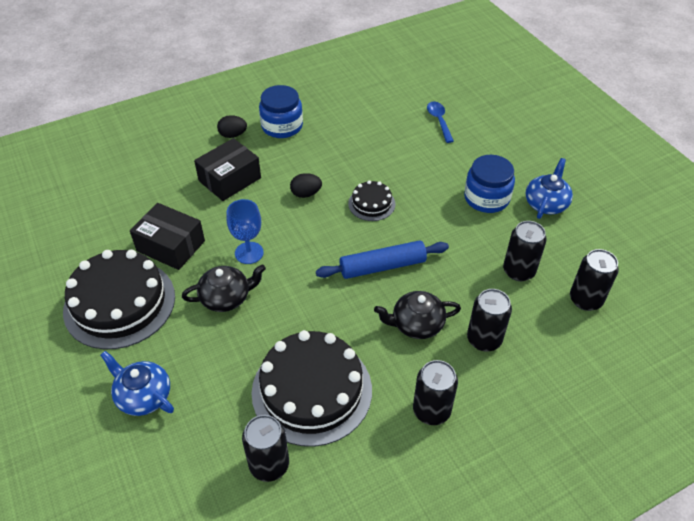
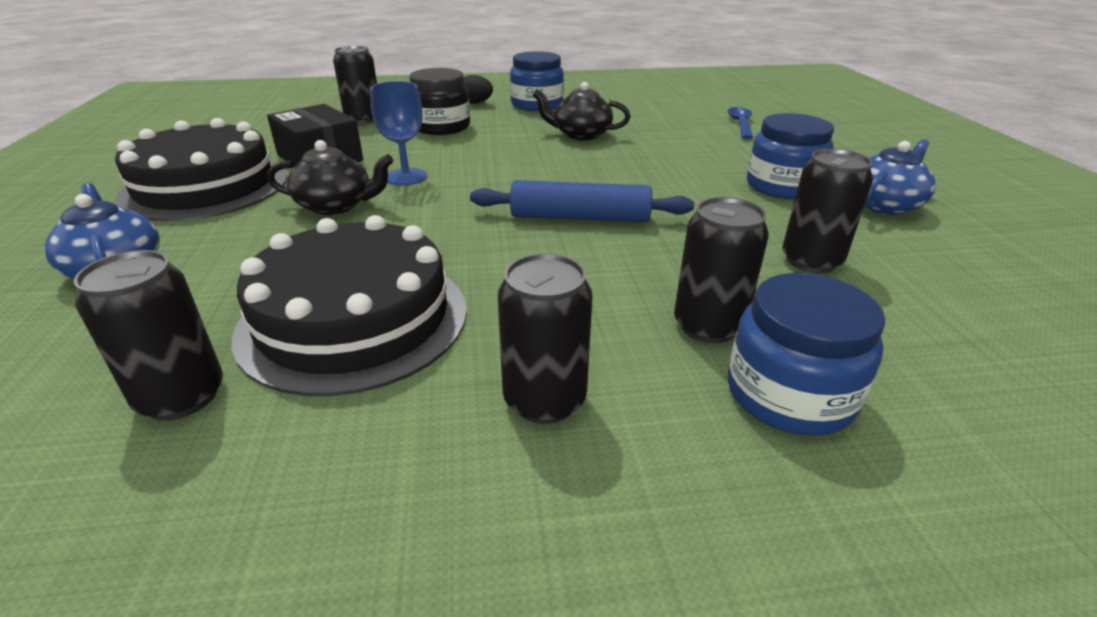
camera: 20 degrees right, 15 degrees down
(229, 179) = (441, 127): black box -> black jar
(306, 194) = (523, 148): black egg -> none
(371, 204) = (604, 166): black cake -> none
(416, 324) = (592, 283): black teapot -> black teapot (580, 134)
(530, 373) = (789, 394): none -> blue jar
(585, 300) = (942, 318): black can -> black can (363, 119)

